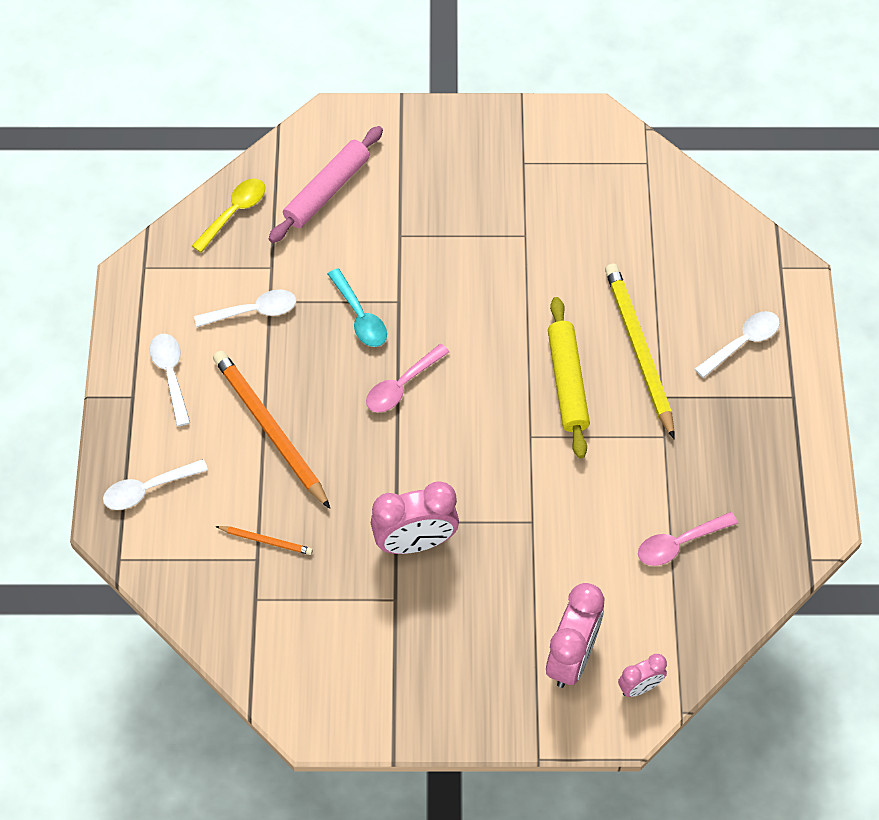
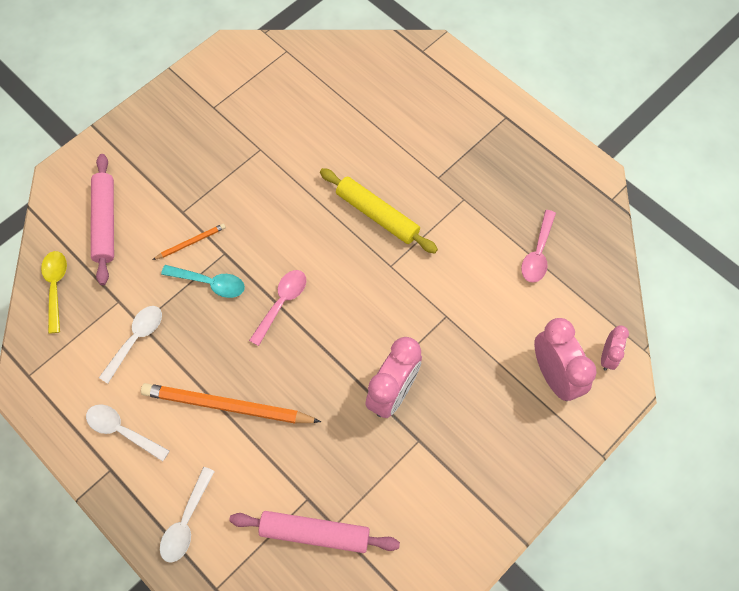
camera: 45 degrees left, 5 degrees up
(234, 590) = (315, 533): none -> pink rolling pin
(266, 540) = (300, 481): orange pencil -> orange pencil (191, 242)
(402, 385) = (281, 303): pink spoon -> pink spoon turned 150 degrees counterclockwise
(638, 350) = (396, 162): yellow pencil -> none
(742, 343) = (447, 109): white spoon -> none

